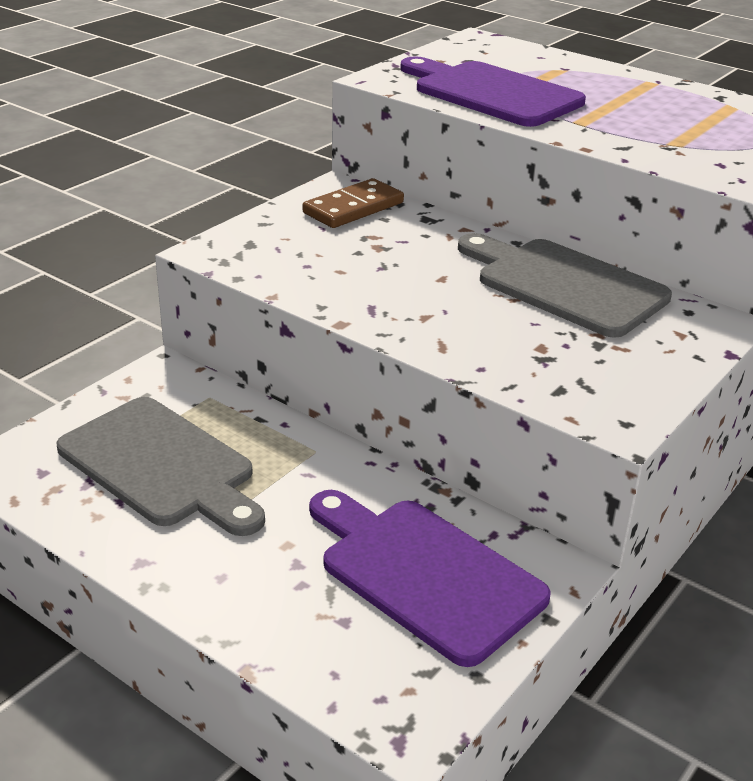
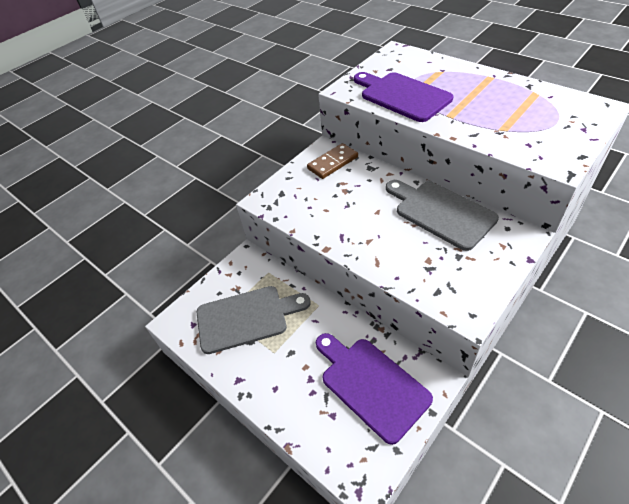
camera: 10 degrees right, 15 degrees up
(161, 466) = (246, 318): grey cutting board -> grey cutting board turned 60 degrees counterclockwise

